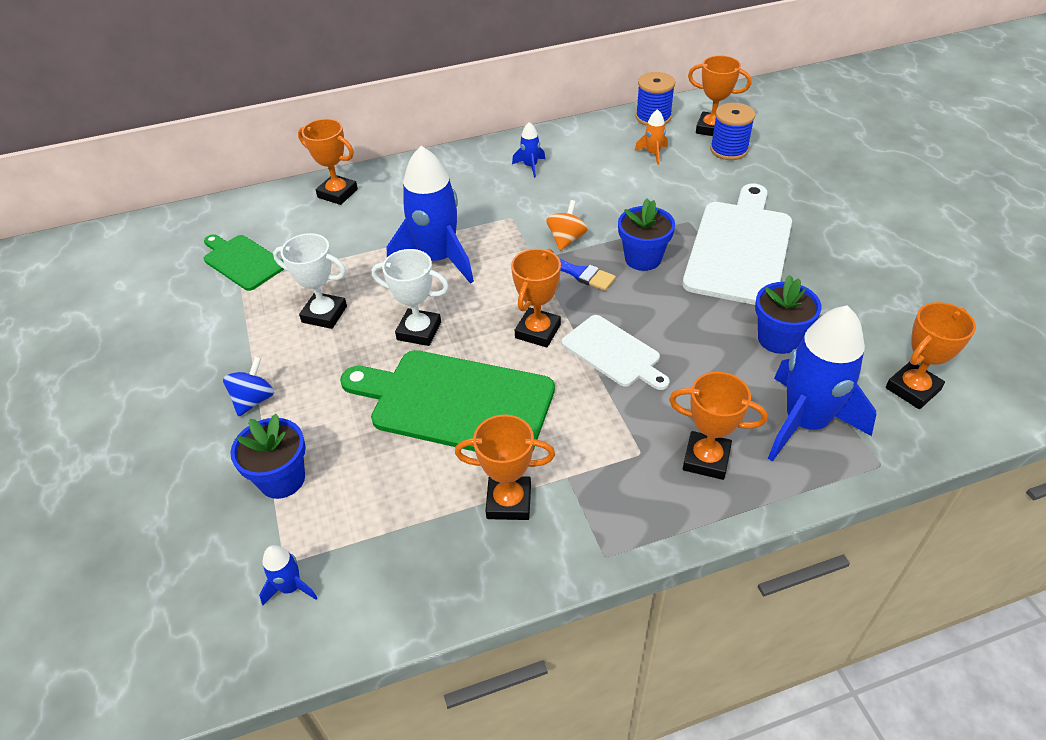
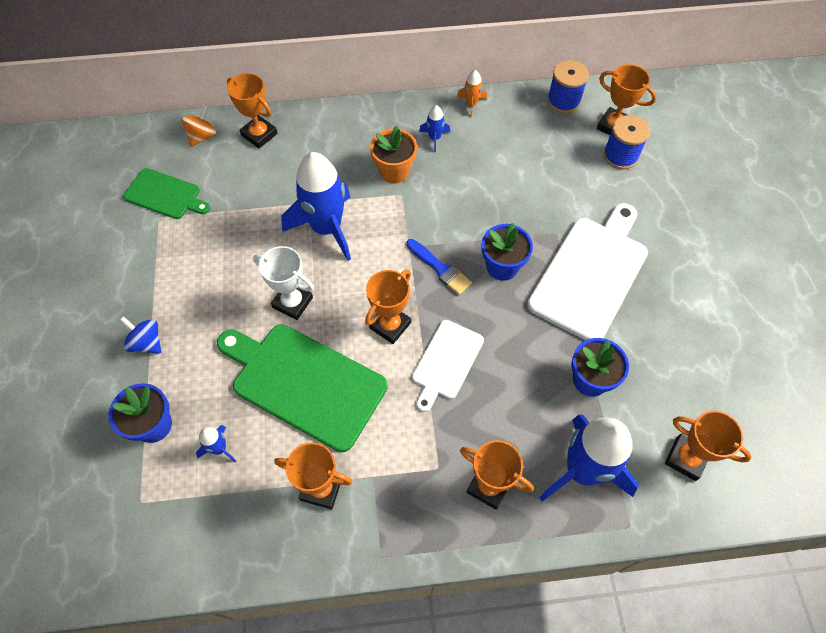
camera: 10 degrees right, 15 degrees up
(242, 261) = (165, 195): green cutting board -> green cutting board turned 150 degrees clockwise
(254, 400) = (147, 343): blue spinning top -> blue spinning top turned 90 degrees counterclockwise
(291, 587) = (140, 525): blue rocket -> blue rocket (219, 448)
(324, 314) = (220, 267): white trophy -> none
(496, 200) = (394, 171): none -> orange flower pot
(566, 239) = (442, 230): orange spinning top -> orange spinning top (202, 136)
(613, 353) = (446, 362): white cutting board -> white cutting board turned 60 degrees clockwise
(653, 154) = (549, 146): orange rocket -> orange rocket (471, 104)
(912, 389) = (686, 458): orange trophy -> orange trophy turned 60 degrees clockwise

